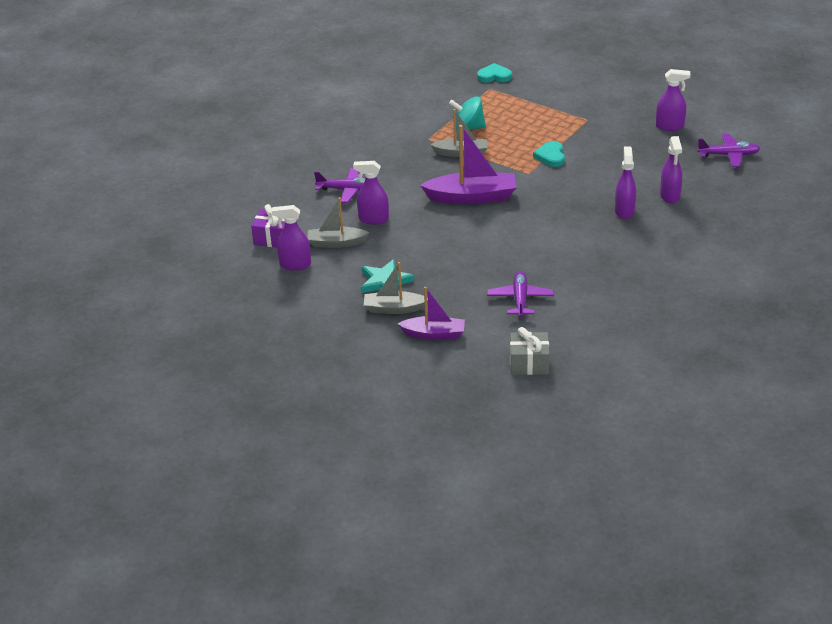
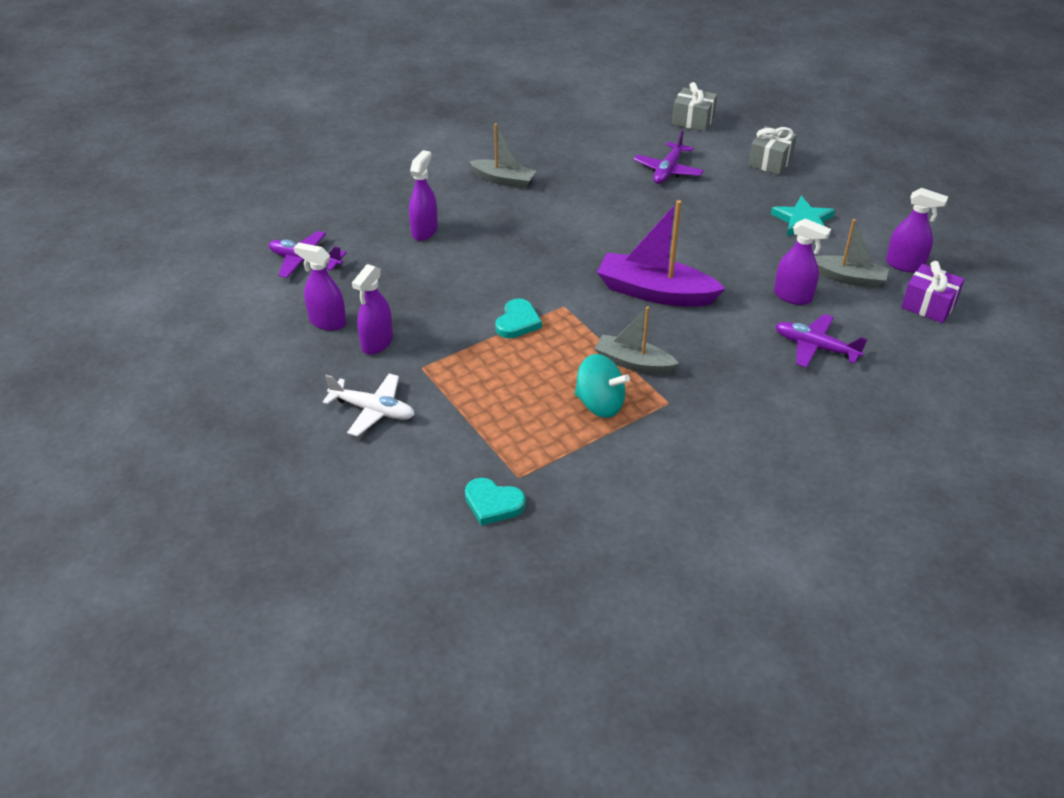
camera: 160 degrees left, 5 degrees up
(394, 308) = (802, 192): grey boat -> grey boat (503, 180)
(434, 334) = (770, 162): purple boat -> grey gift
(594, 94) = (373, 410): none -> white plane
(624, 211) = (490, 227): purple spray bottle -> purple spray bottle (377, 343)

